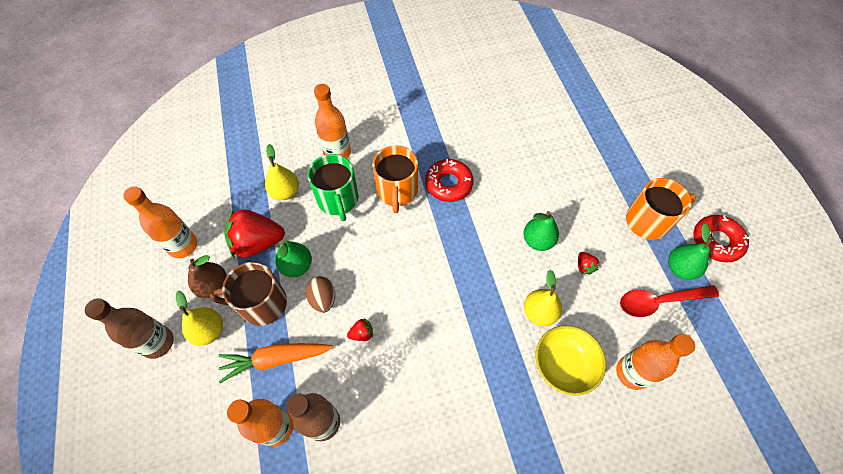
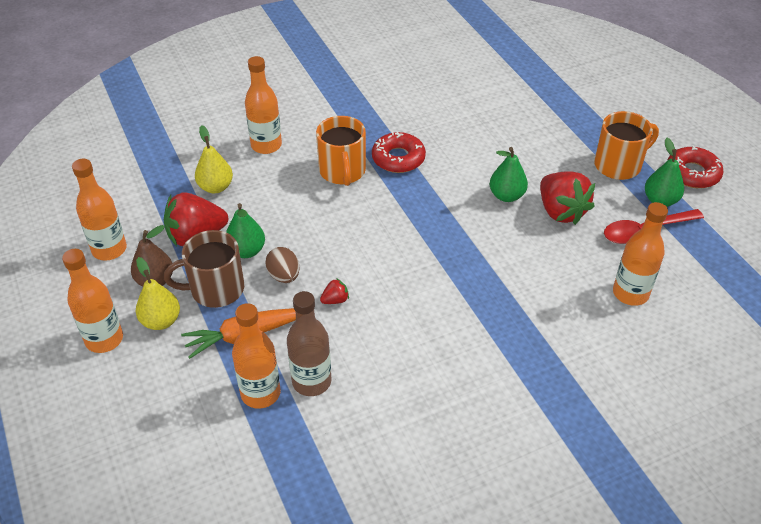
camera: 10 degrees left, 15 degrees down
(158, 343) = (104, 339): brown bottle -> orange bottle
(338, 199) = (278, 187): green mug -> none
(539, 312) = (522, 256): yellow pear -> none
(563, 365) = (558, 297): yellow bowl -> none
(584, 266) = (561, 211): red strawberry -> red strawberry, size x2.30

